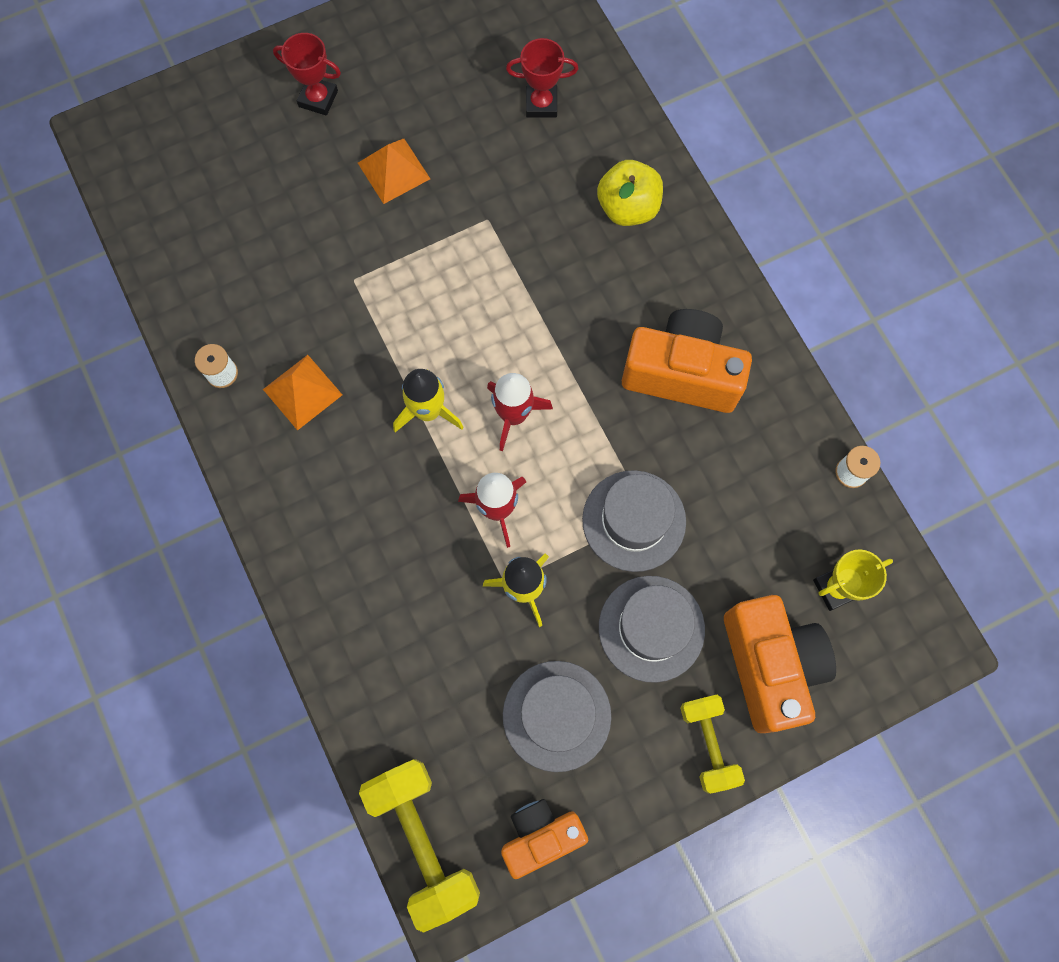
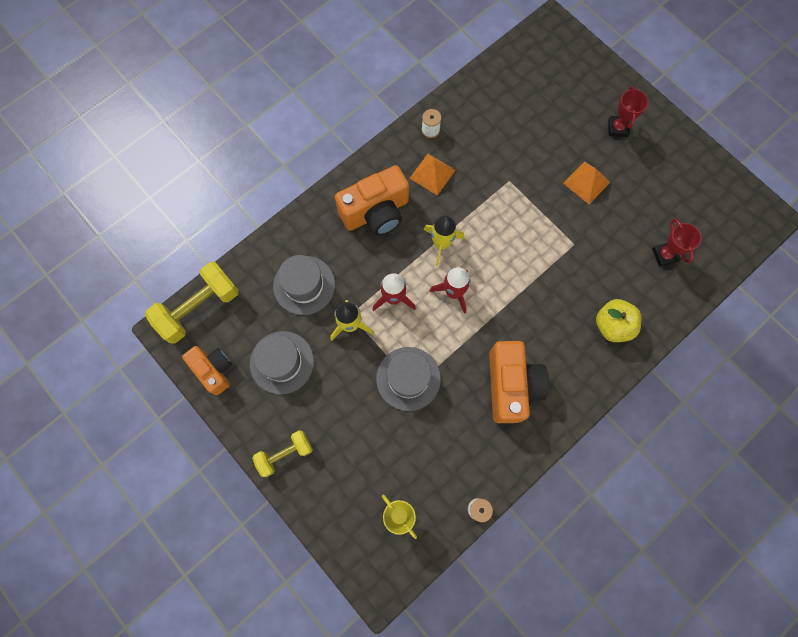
camera: 75 degrees right, 0 degrees up
(651, 628) = (345, 404): grey hat -> grey hat (304, 285)
(770, 665) = (340, 482): orange camera -> orange camera (376, 212)

